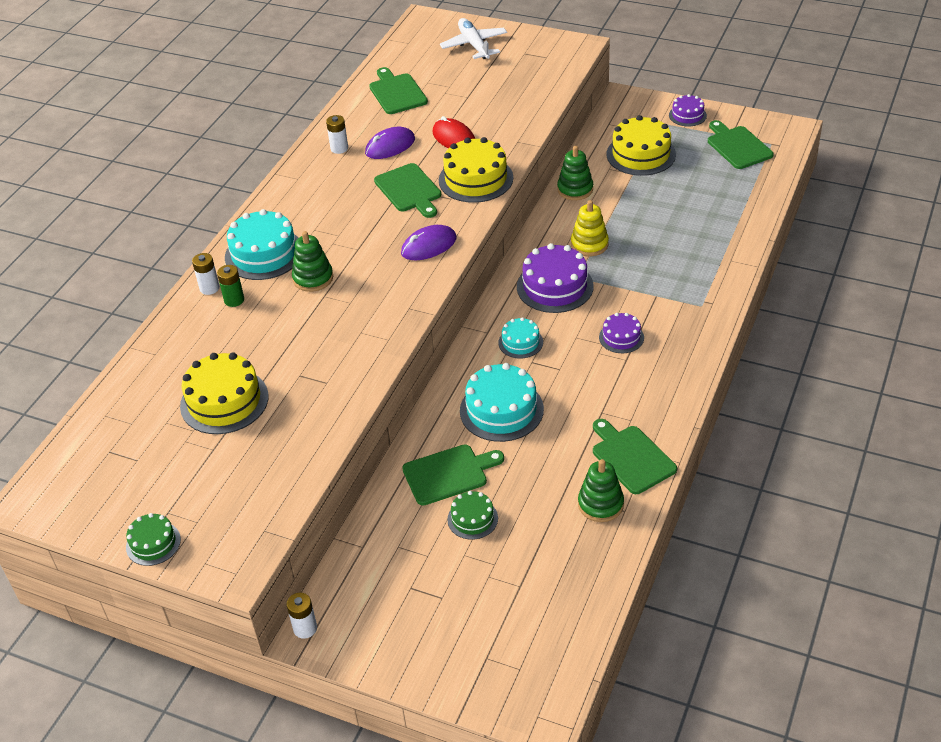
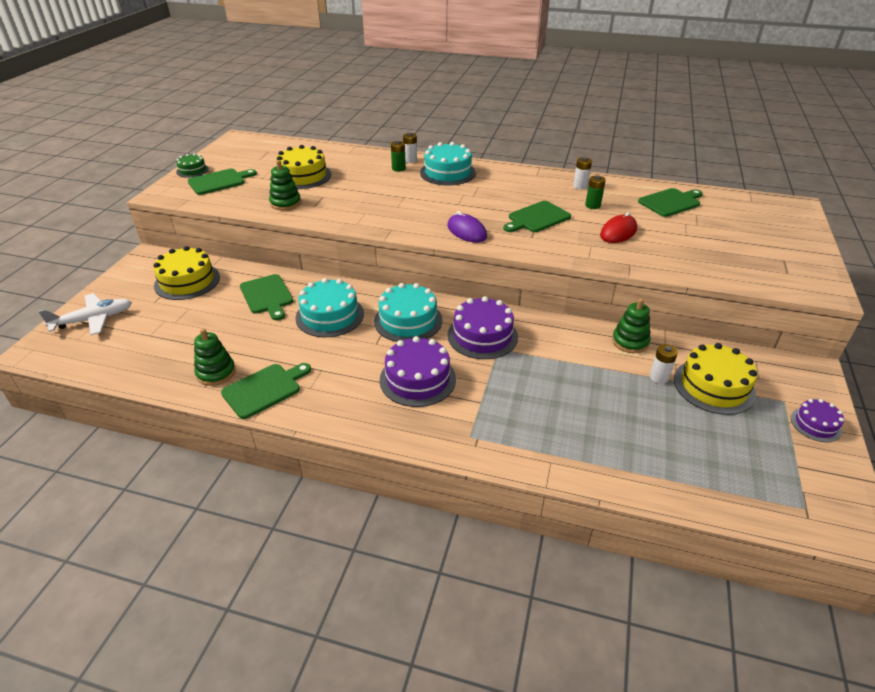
camera: 80 degrees right, 5 degrees down
(305, 628) = (153, 254): white battery -> white battery (659, 377)
(313, 278) = (423, 191): green stacking toy -> green stacking toy (285, 203)
(390, 146) = (592, 205): purple mouse -> green battery
(472, 519) = (220, 309): green cake -> none
(474, 45) = (775, 232): white plane -> white plane (93, 320)
(475, 179) = (563, 246): yellow cake -> yellow cake (187, 281)
(520, 342) = (408, 320): turquoise cake -> turquoise cake, size x1.78
(589, 244) = (548, 354): yellow stacking toy -> none
(621, 337) = (417, 379): purple cake -> purple cake, size x1.78
(738, 146) = (778, 472): green cutting board -> green cutting board (219, 181)

